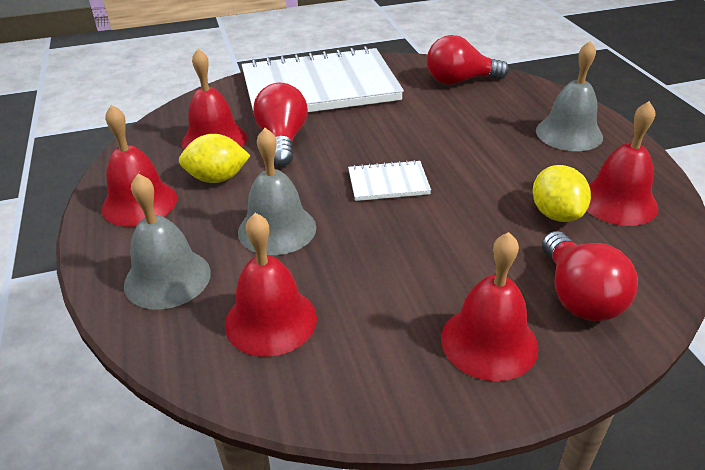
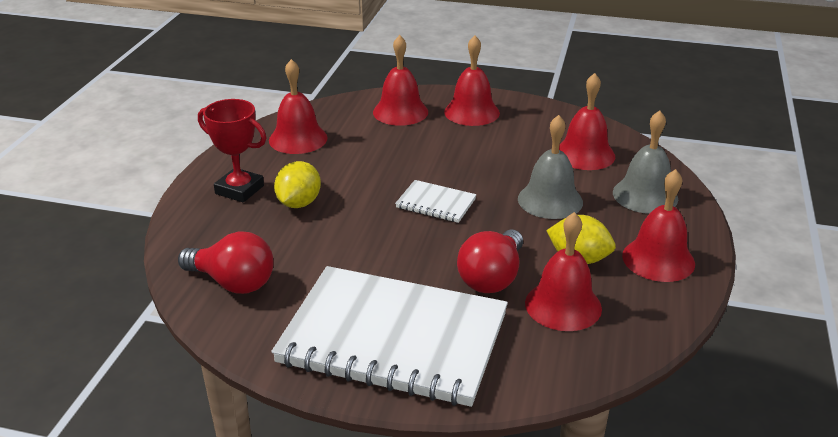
camera: 150 degrees left, 5 degrees down
(556, 214) = (348, 146): yellow lemon -> yellow lemon (299, 203)
(569, 133) = (239, 190): grey bell -> red trophy
(578, 296) = (400, 112): red light bulb -> red bell

